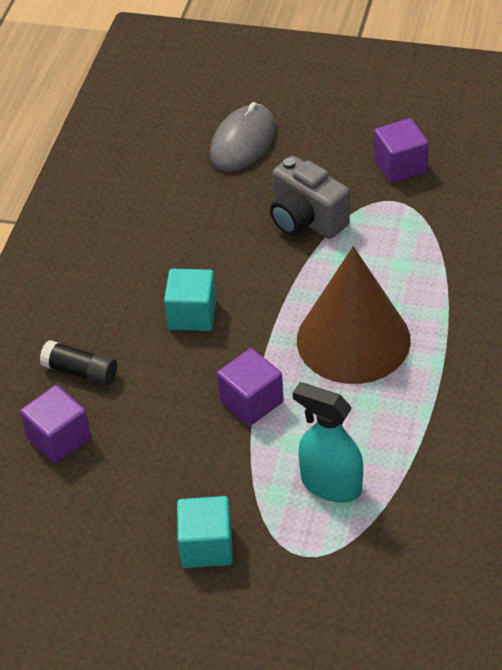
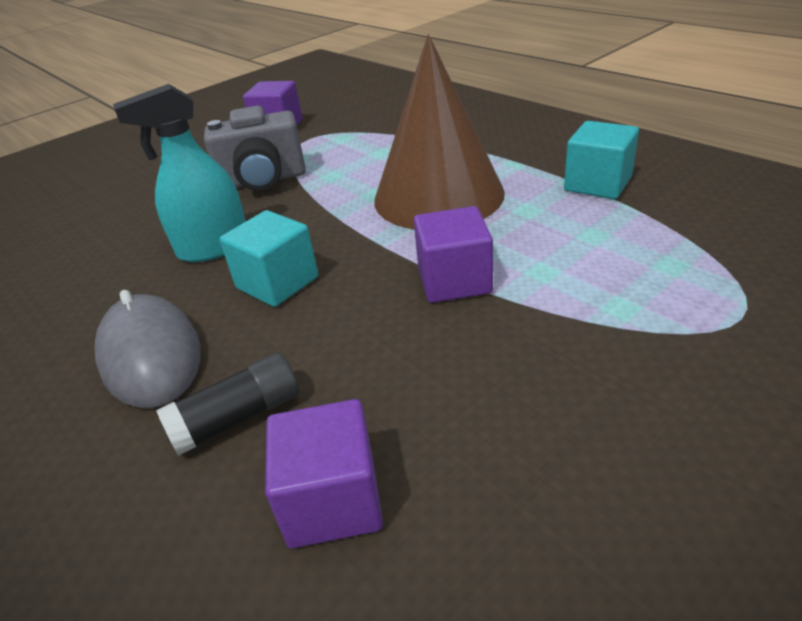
camera: 55 degrees left, 10 degrees down
(206, 546) = (682, 401): turquoise cube -> turquoise cube (597, 184)
(243, 142) = (123, 186): grey mouse -> grey mouse (150, 355)
(330, 484) = (631, 263): turquoise spray bottle -> turquoise spray bottle (213, 248)

